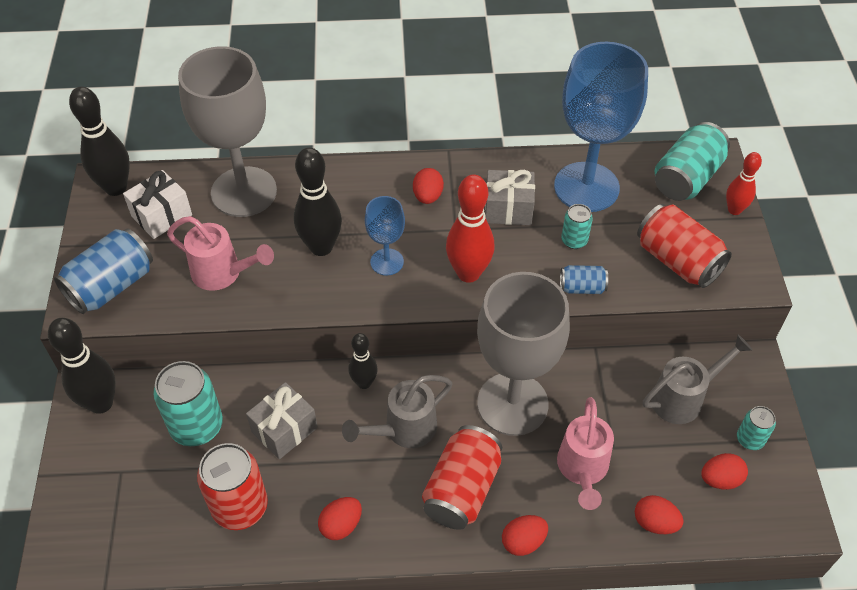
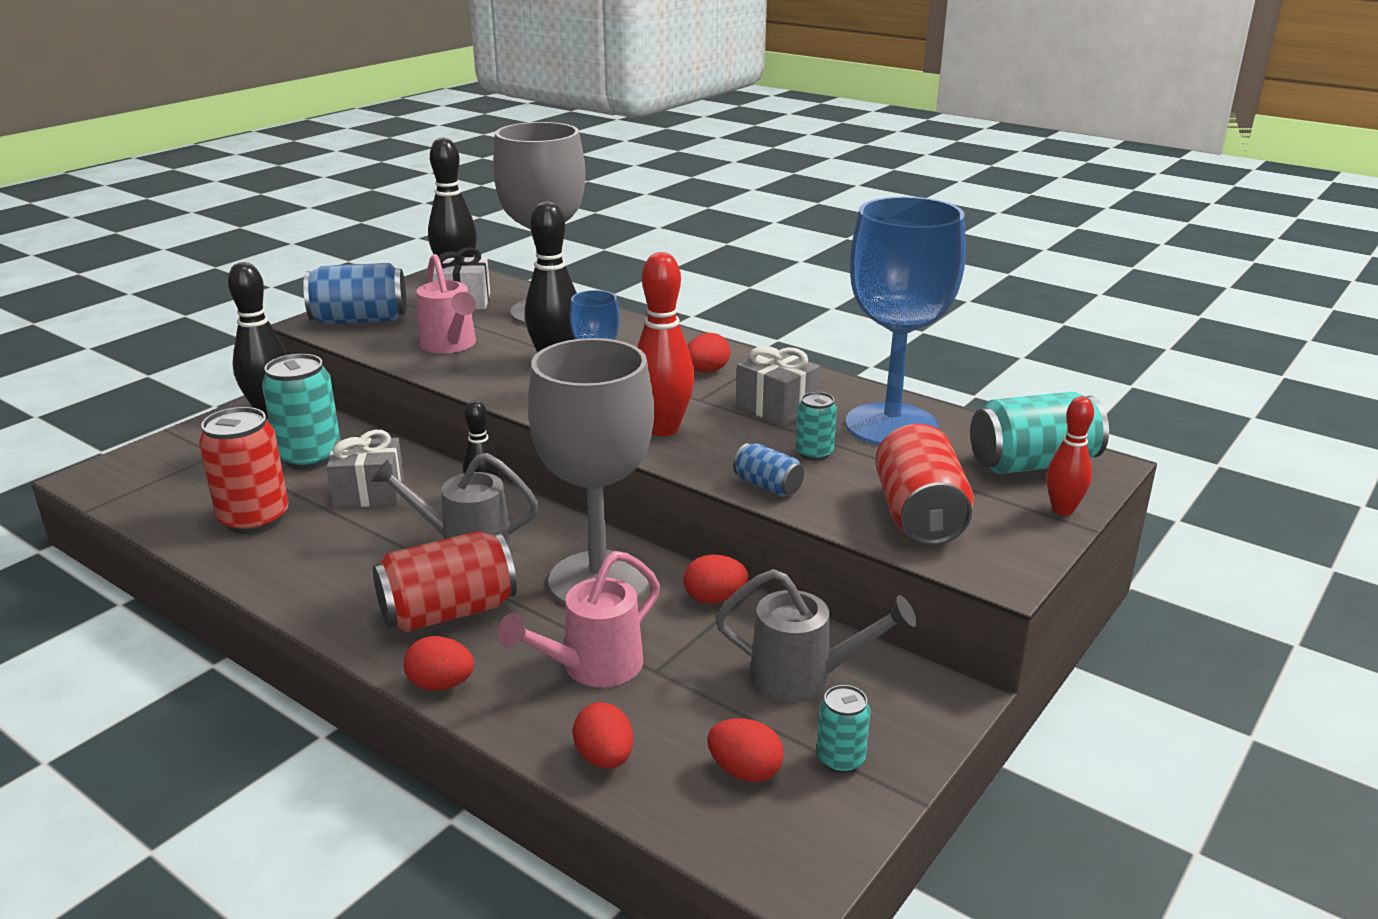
camera: 40 degrees right, 25 degrees down
(341, 525) = (306, 575): red egg -> red egg (714, 598)

